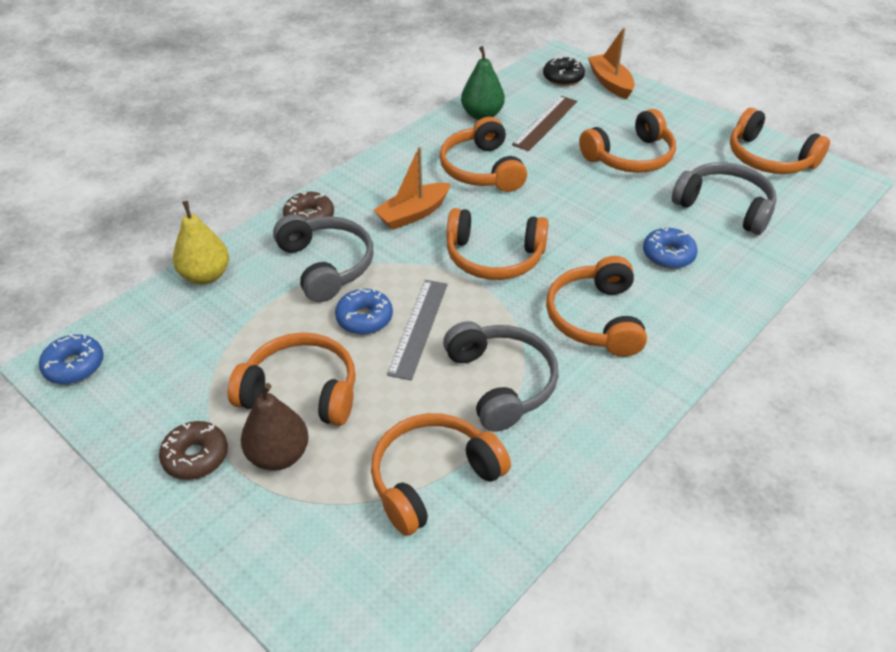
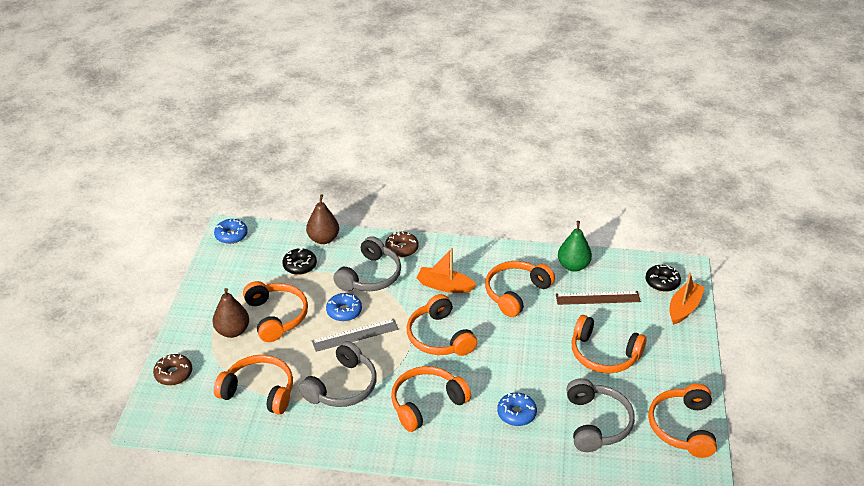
camera: 55 degrees right, 5 degrees down
(196, 456) = (211, 305): brown donut -> brown donut (173, 374)
(206, 275) = (323, 239): yellow pear -> brown pear
(229, 321) = (300, 266): none -> black donut

